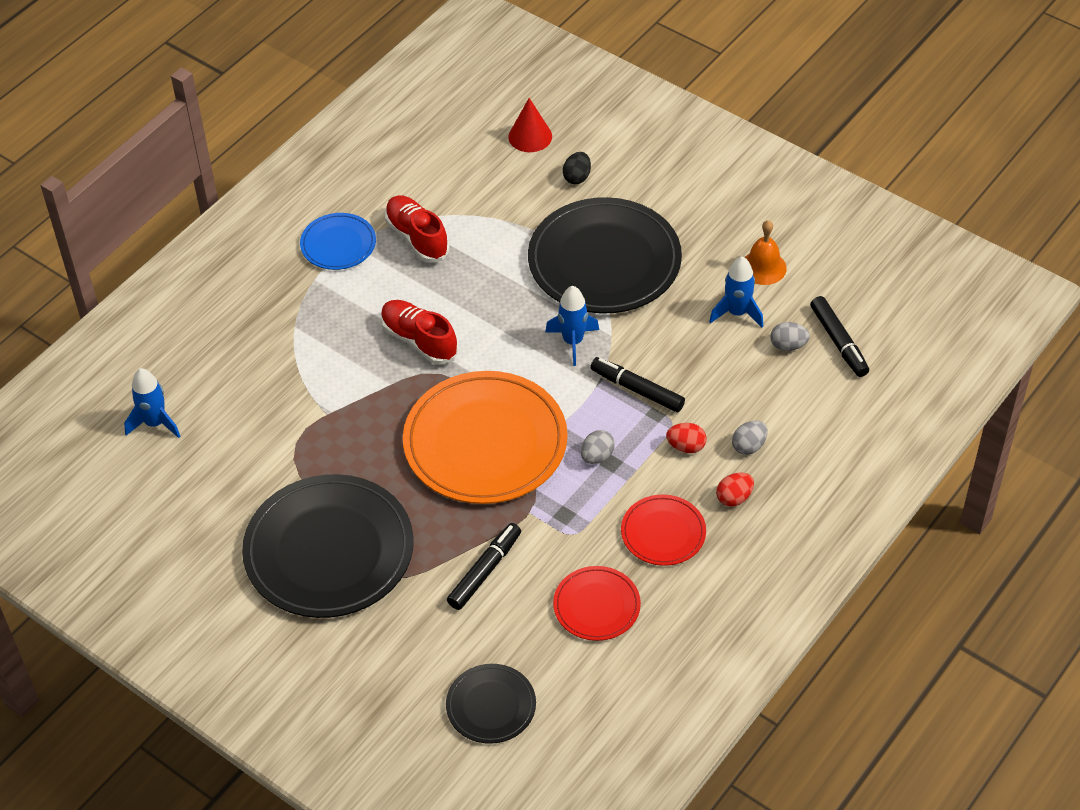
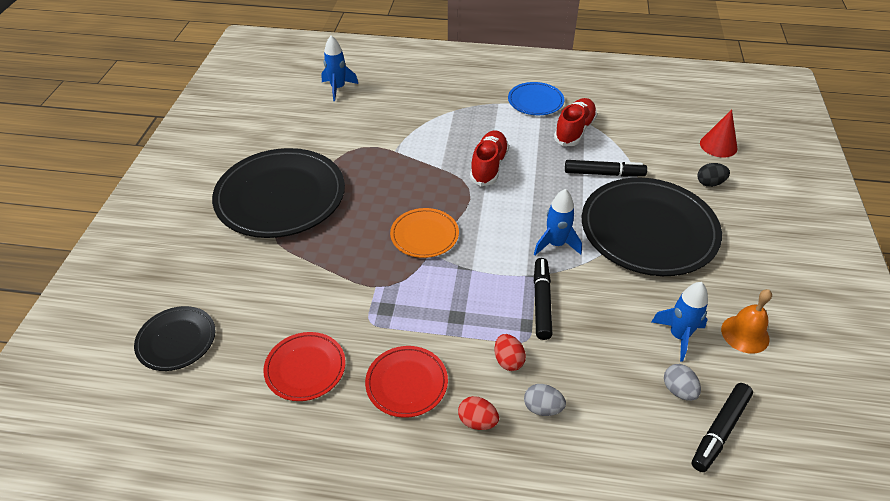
camera: 60 degrees right, 5 degrees down
(484, 571) = (304, 283): black marker -> black marker (603, 173)
(485, 442) = (424, 235): orange plate -> orange plate, size x0.50
(597, 456) = (456, 305): grey egg -> none

